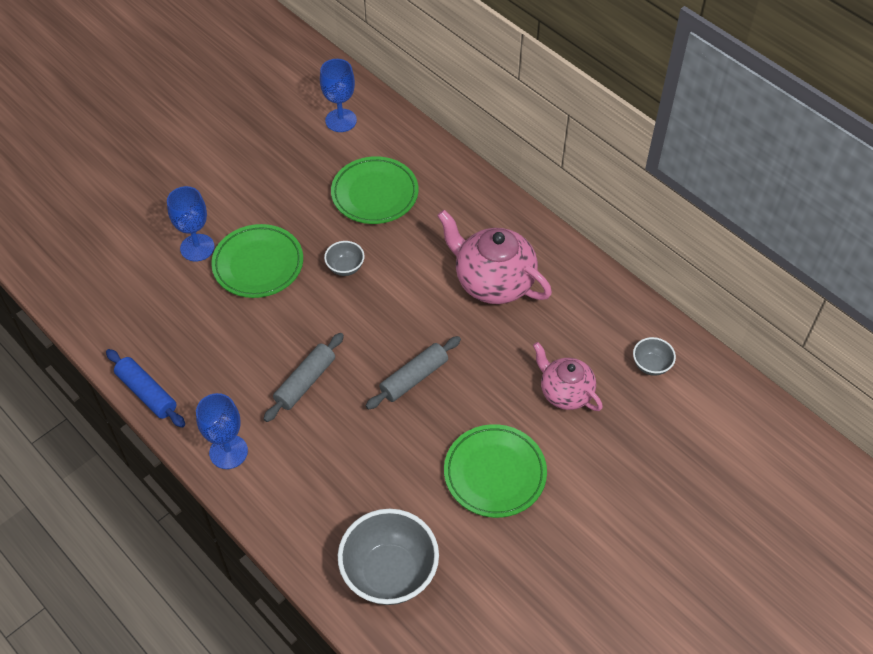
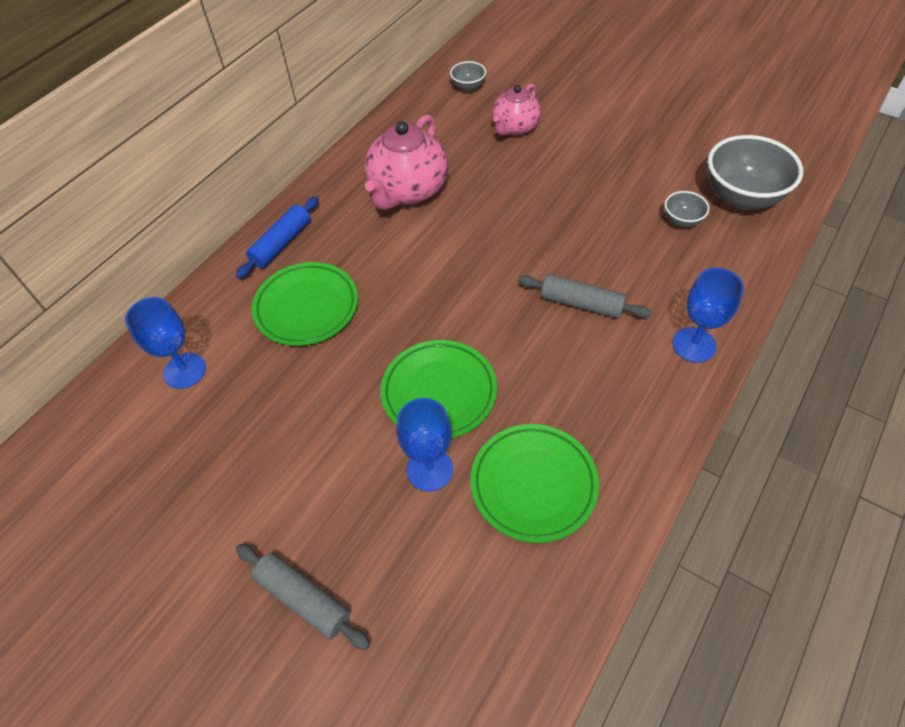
camera: 100 degrees left, 0 degrees up
(147, 393) = (662, 449): blue rolling pin -> blue rolling pin (281, 243)
(345, 267) = (421, 308): grey bowl -> grey bowl (682, 221)
(414, 378) = (540, 223): grey rolling pin -> grey rolling pin (303, 598)
(495, 473) = (613, 154): green plate -> green plate (533, 484)

